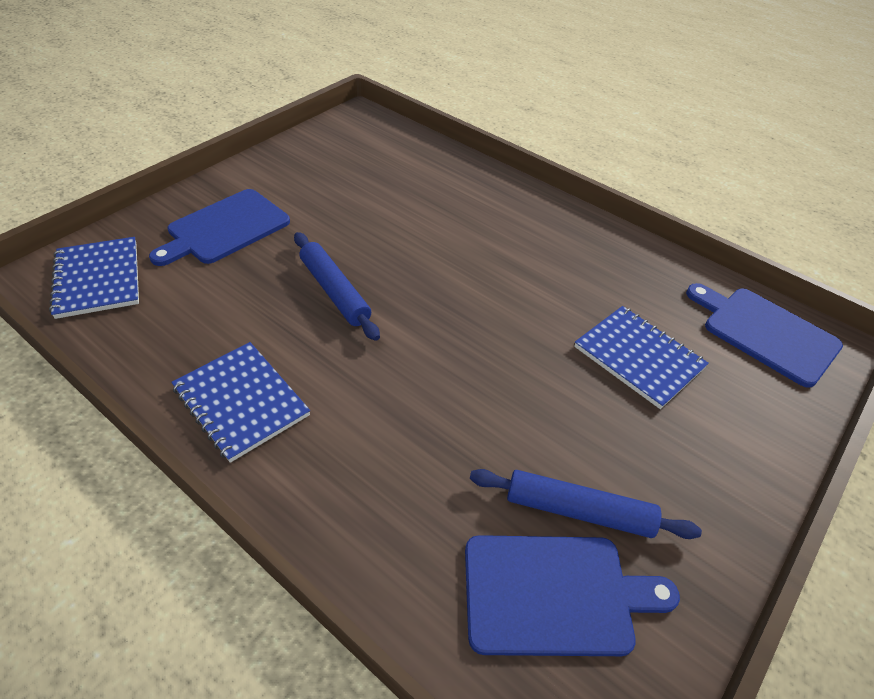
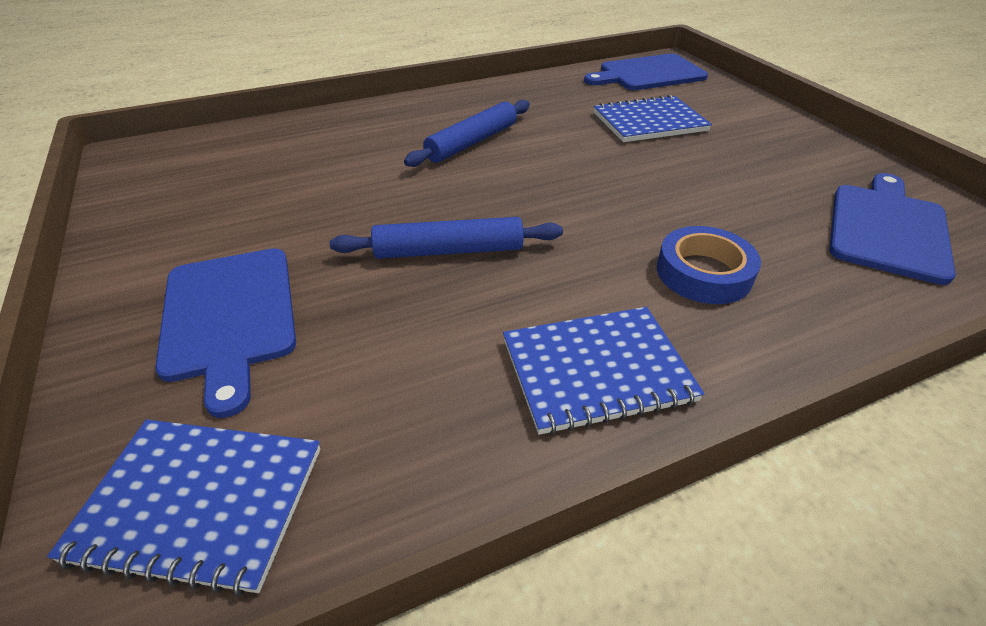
camera: 60 degrees left, 5 degrees down
(385, 444) = (703, 273): none -> blue tape
(578, 511) = (804, 194): blue rolling pin -> blue rolling pin (472, 142)

